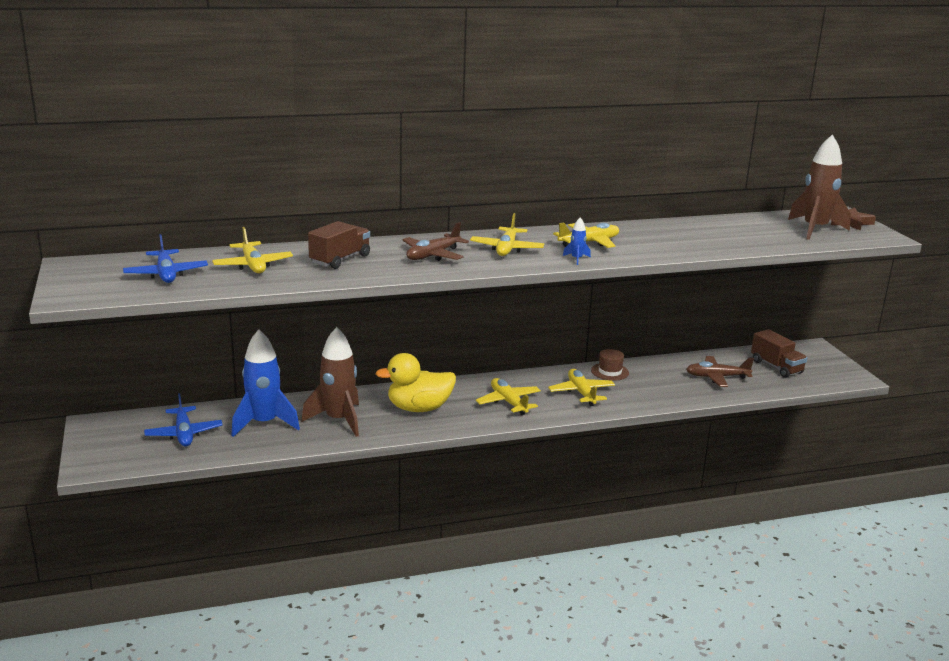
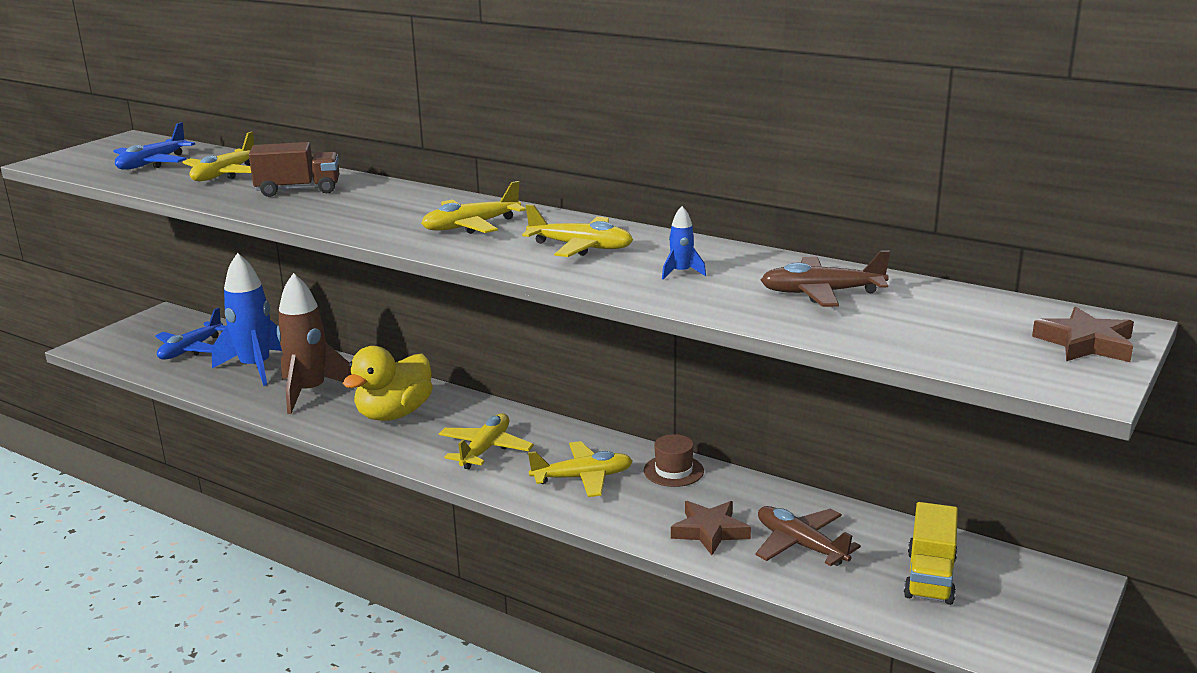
camera: 50 degrees right, 0 degrees up
(419, 408) = (394, 414): yellow duck -> yellow duck turned 90 degrees counterclockwise
(433, 255) = (383, 210): brown plane -> brown plane (821, 293)
(576, 259) = (504, 259): blue rocket -> blue rocket (681, 273)
(581, 393) = (583, 478): yellow plane -> yellow plane turned 45 degrees clockwise
(677, 388) = (710, 531): none -> brown star
(776, 367) = (930, 577): brown truck -> yellow truck
(815, 229) = (977, 333): brown rocket -> none

